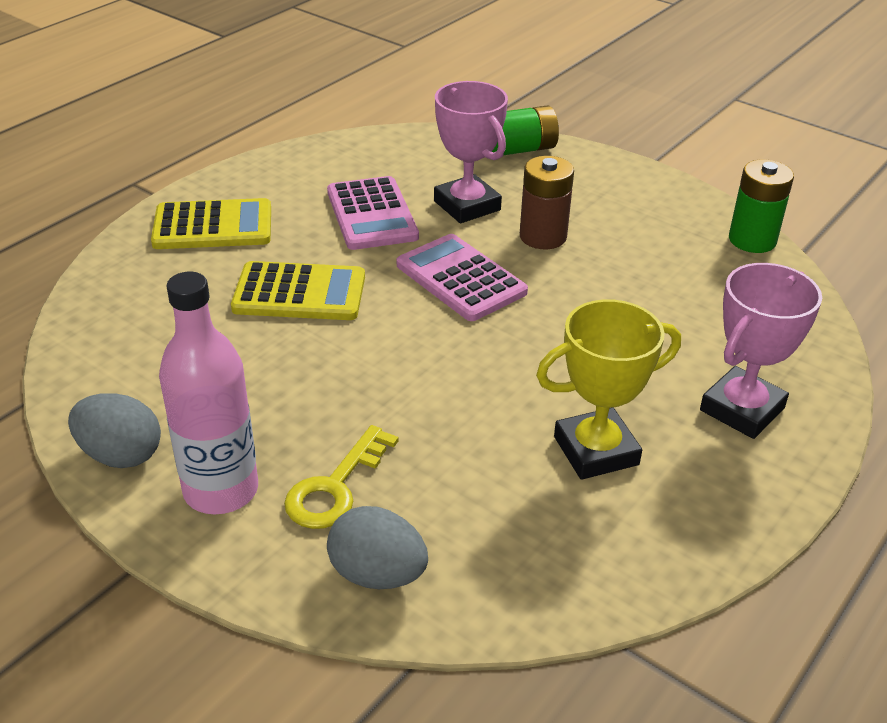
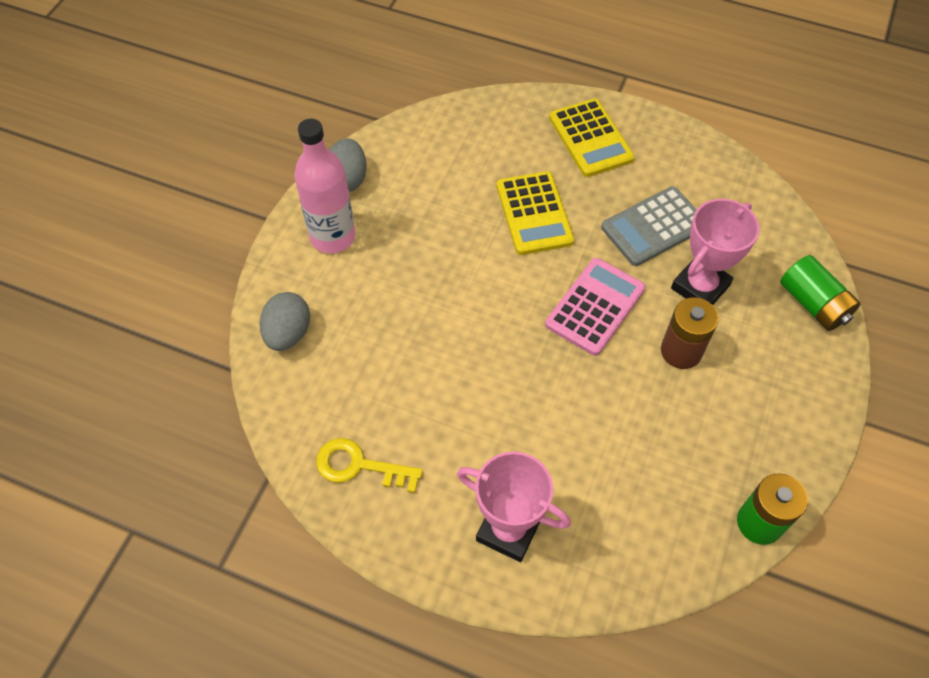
camera: 75 degrees right, 20 degrees up
(335, 487) = (351, 292): yellow key -> yellow key (359, 466)
(372, 214) = (654, 227): pink calculator -> grey calculator
(596, 451) = (429, 434): yellow trophy -> none

